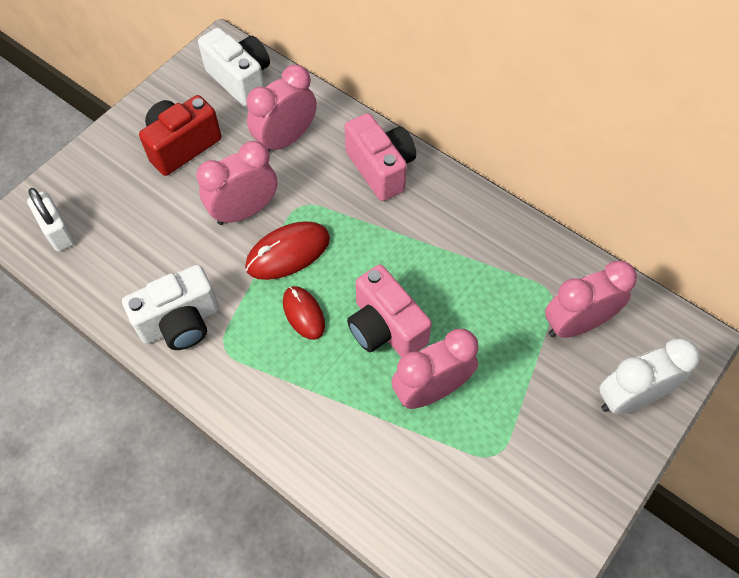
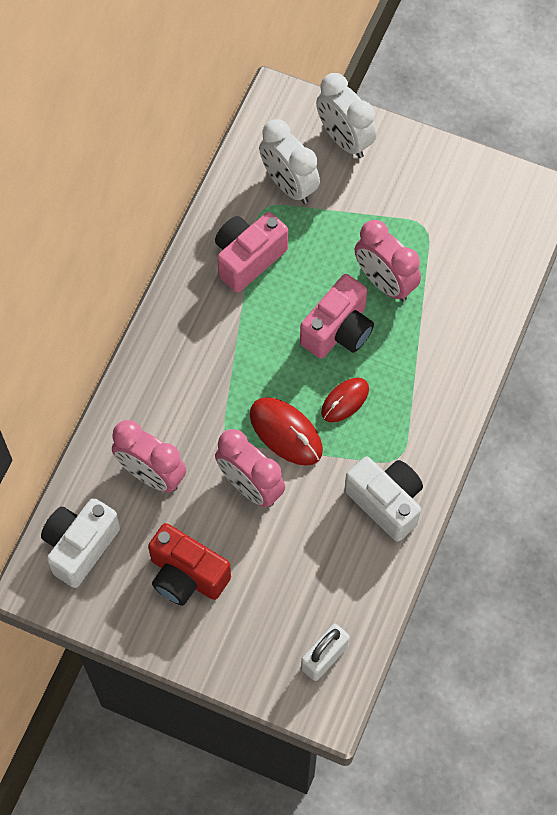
camera: 105 degrees left, 5 degrees up
(381, 169) = (165, 375): pink camera -> pink camera (248, 259)
(576, 324) = (289, 185): pink clock -> white clock

